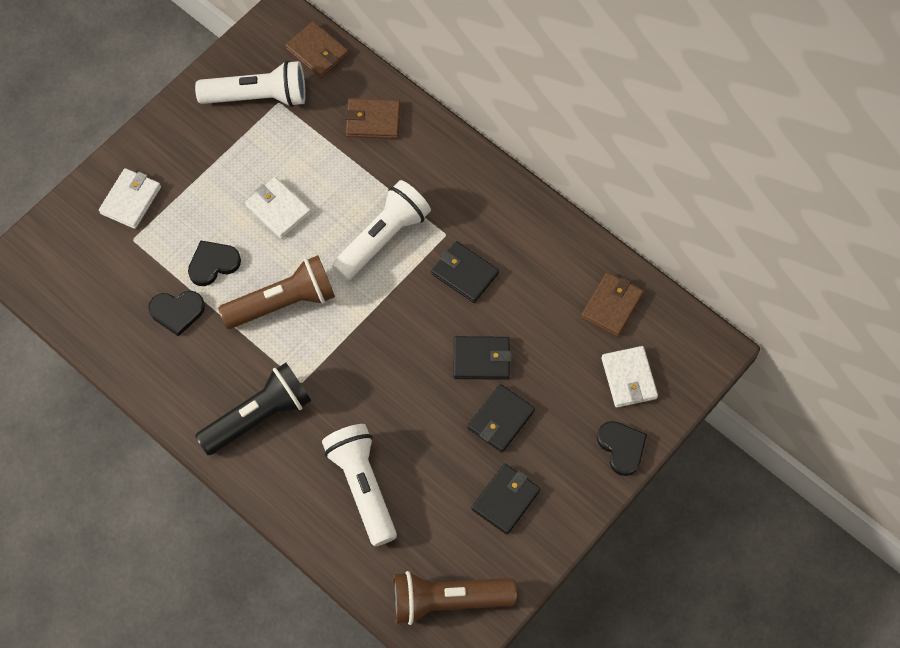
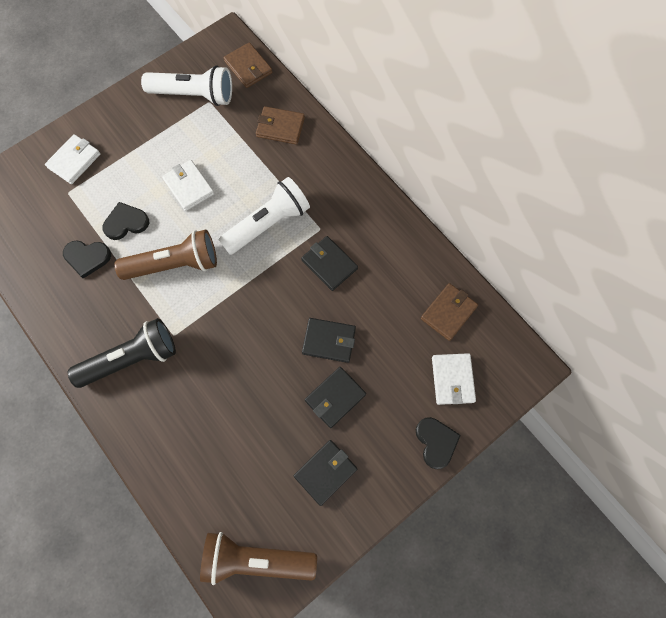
camera: 10 degrees right, 5 degrees up
(362, 486) = (204, 437): white flashlight -> none

